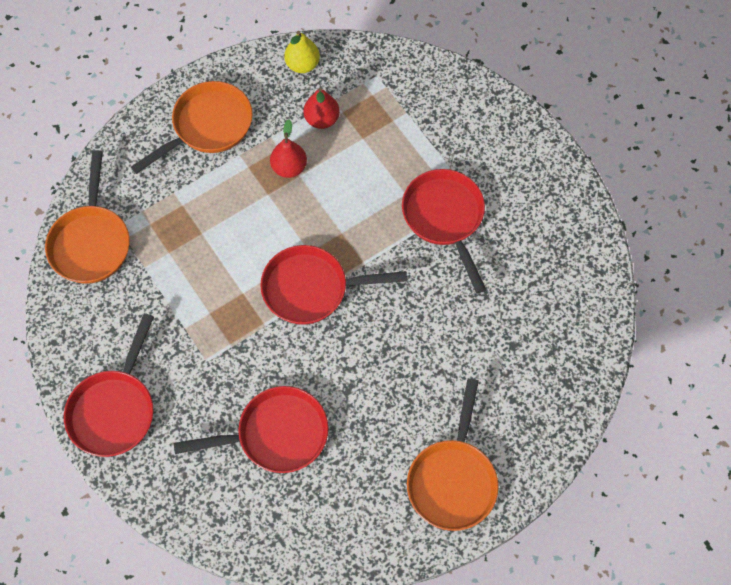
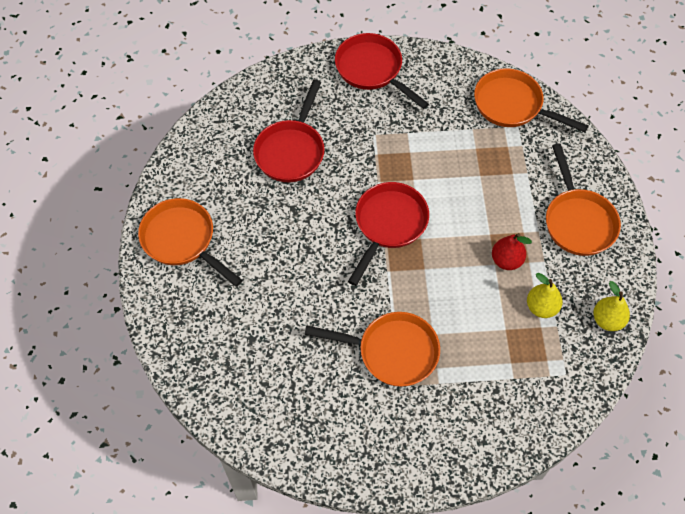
camera: 120 degrees right, 5 degrees down
(322, 119) = (541, 307): red pear -> yellow pear
(445, 218) = (392, 351): red pan -> orange pan

